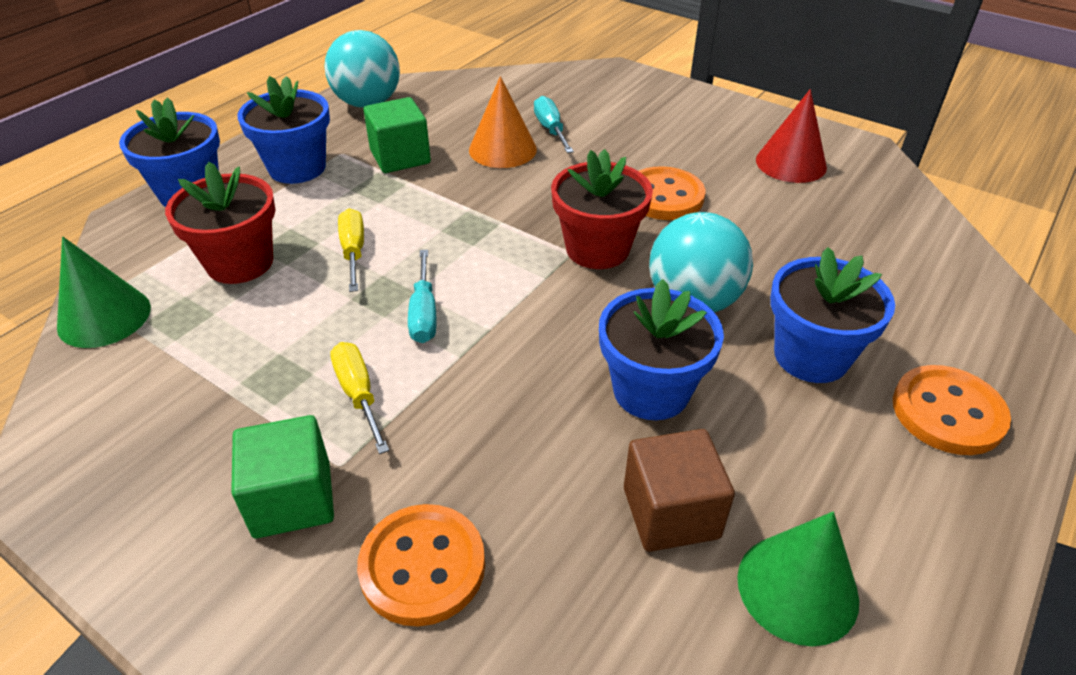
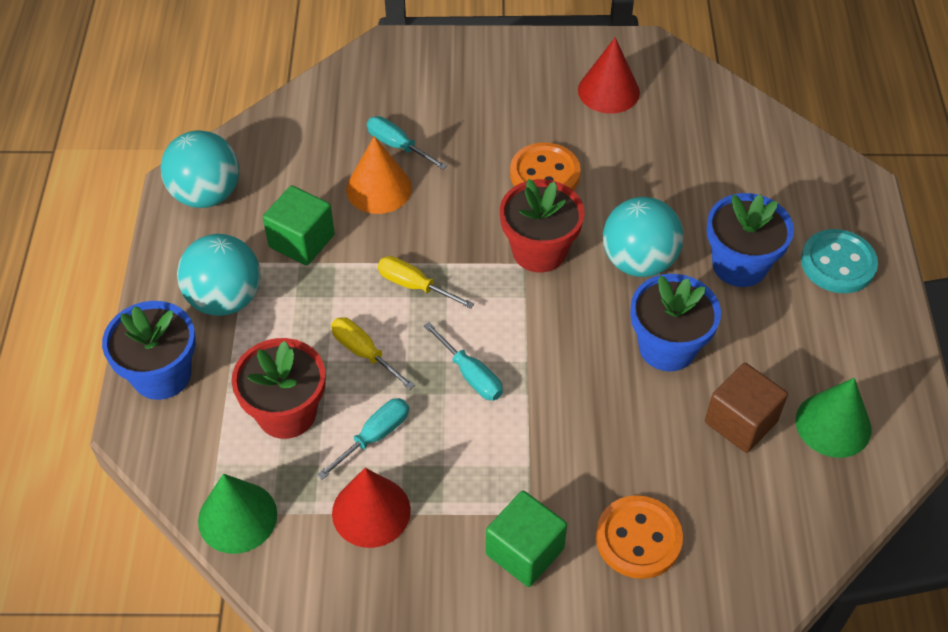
camera: 35 degrees left, 10 degrees up
(205, 375) = (371, 511): none -> red cone
(283, 317) = (374, 437): none -> turquoise screwdriver
(297, 168) = (225, 299): blue flower pot -> turquoise ball
(359, 395) = (491, 461): yellow screwdriver -> yellow screwdriver (414, 286)
(947, 412) = (838, 263): orange button -> turquoise button

